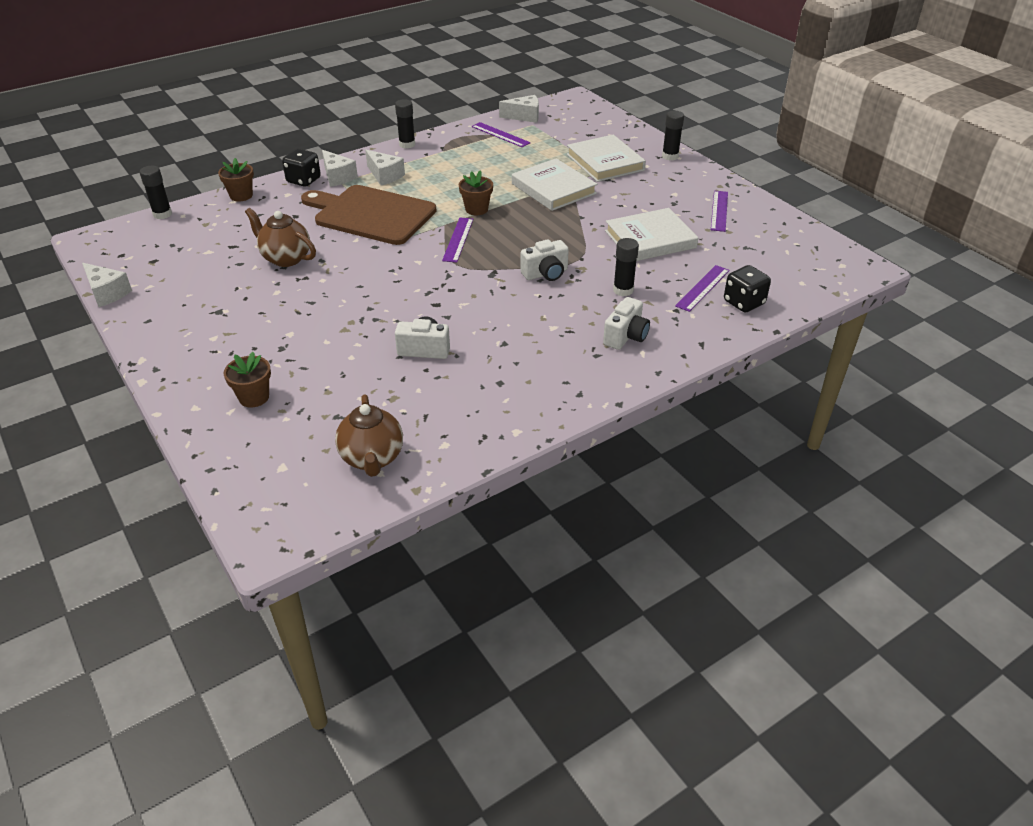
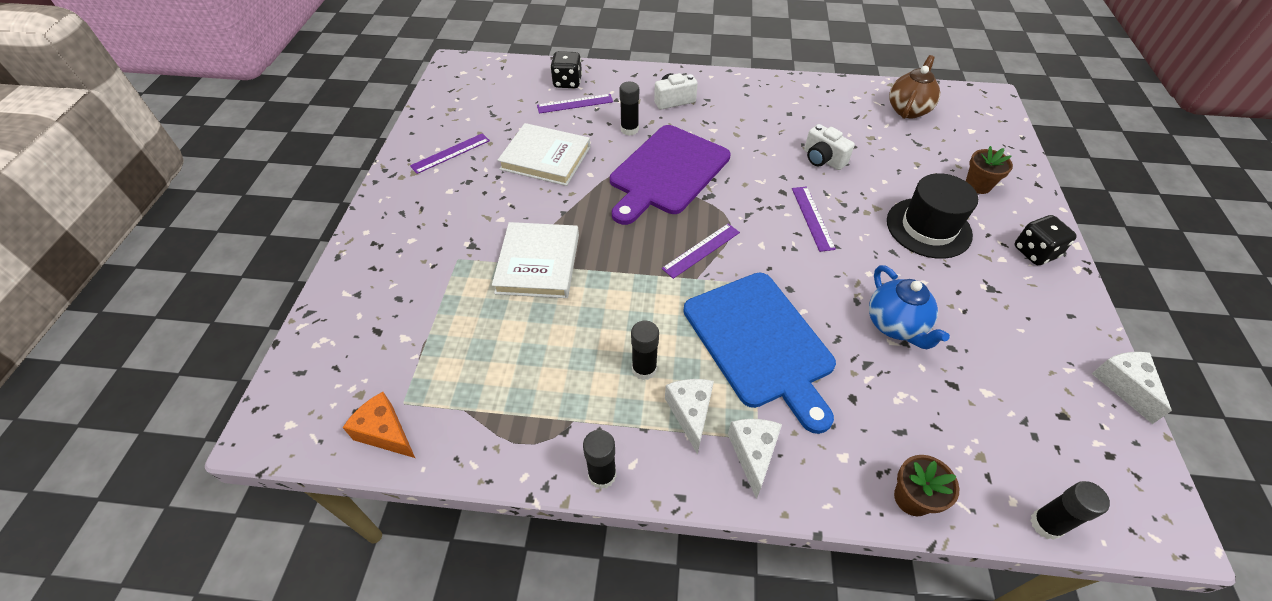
camera: 140 degrees left, 10 degrees up
(285, 258) = (895, 325): brown teapot -> blue teapot
(289, 333) = (928, 228): none -> black hat
(304, 180) = (805, 477): black dice -> black dice (1035, 252)
(371, 214) = (760, 343): brown cutting board -> blue cutting board
(476, 209) = (644, 281): brown flower pot -> none
(500, 134) = (466, 408): purple ruler -> purple ruler (812, 218)
(524, 116) = (385, 432): white cheese -> orange cheese
(546, 274) = (667, 172): white camera -> purple cutting board
(605, 162) = (437, 270): white book -> none
(670, 156) = (370, 238): black glue stick -> black glue stick (644, 369)

